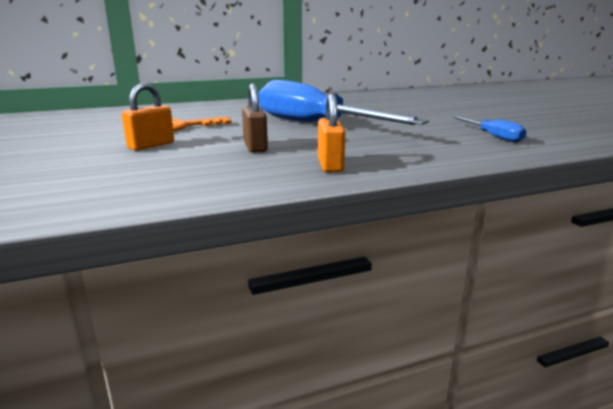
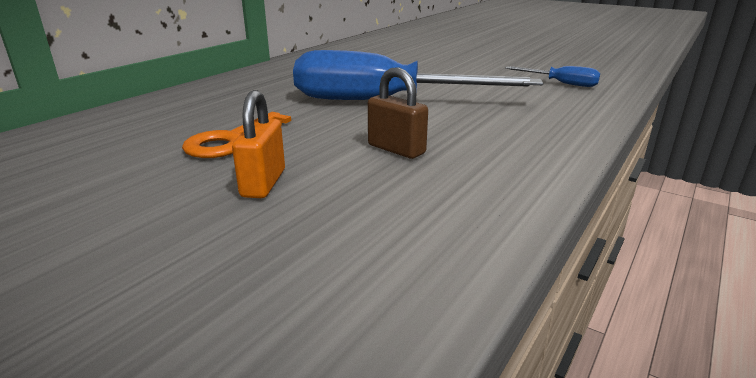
camera: 35 degrees left, 5 degrees up
(330, 165) = (521, 153): orange padlock -> none

